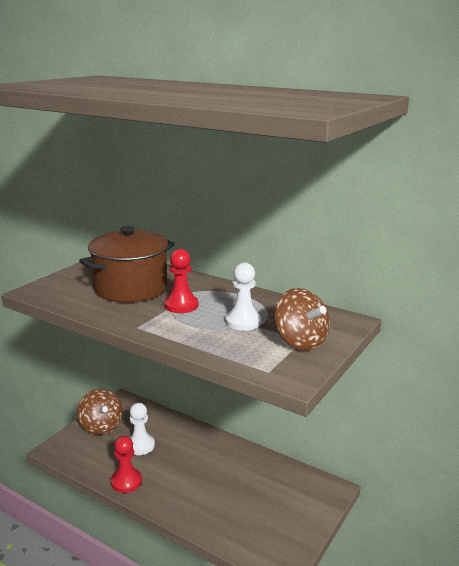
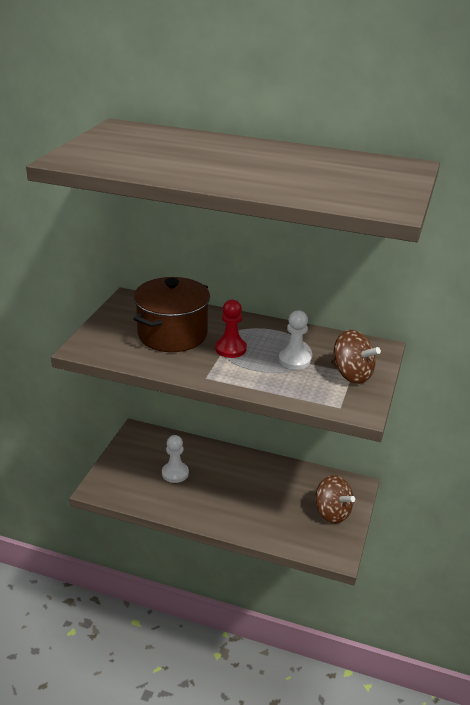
camera: 15 degrees left, 10 degrees up
(101, 426) = (128, 460): brown spinning top -> brown spinning top (332, 512)
(126, 481) = (178, 508): red pawn -> none

